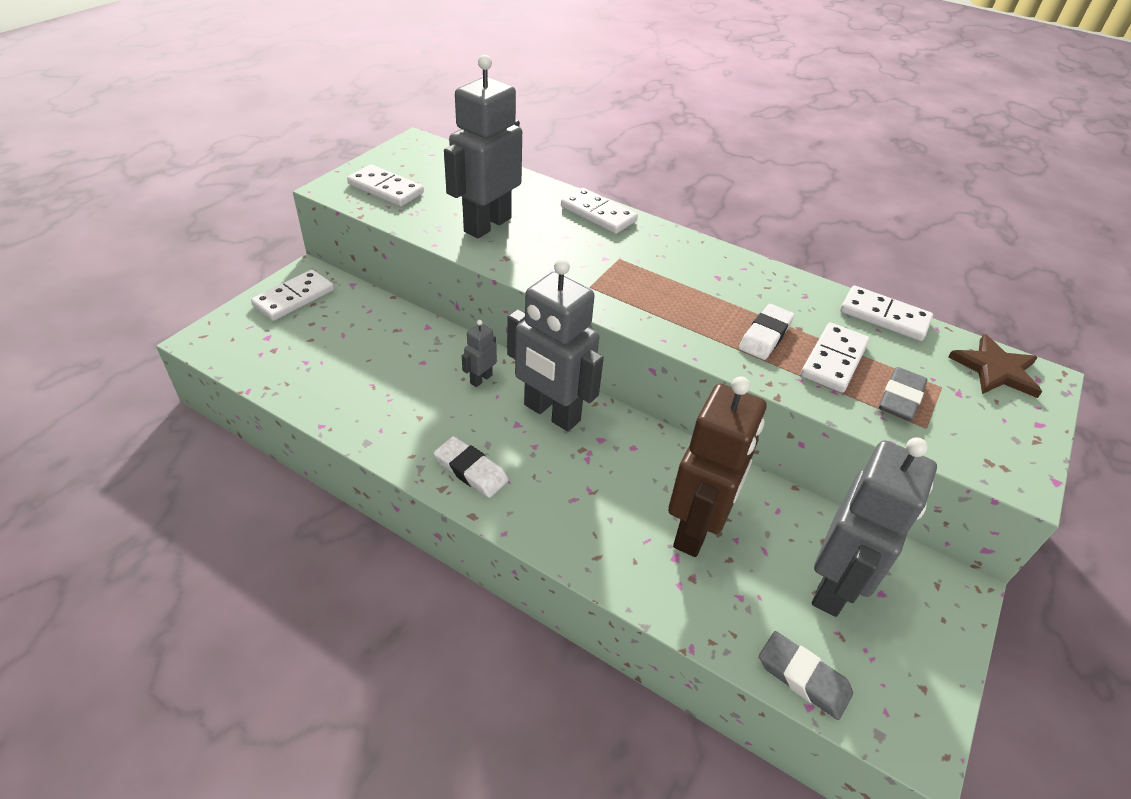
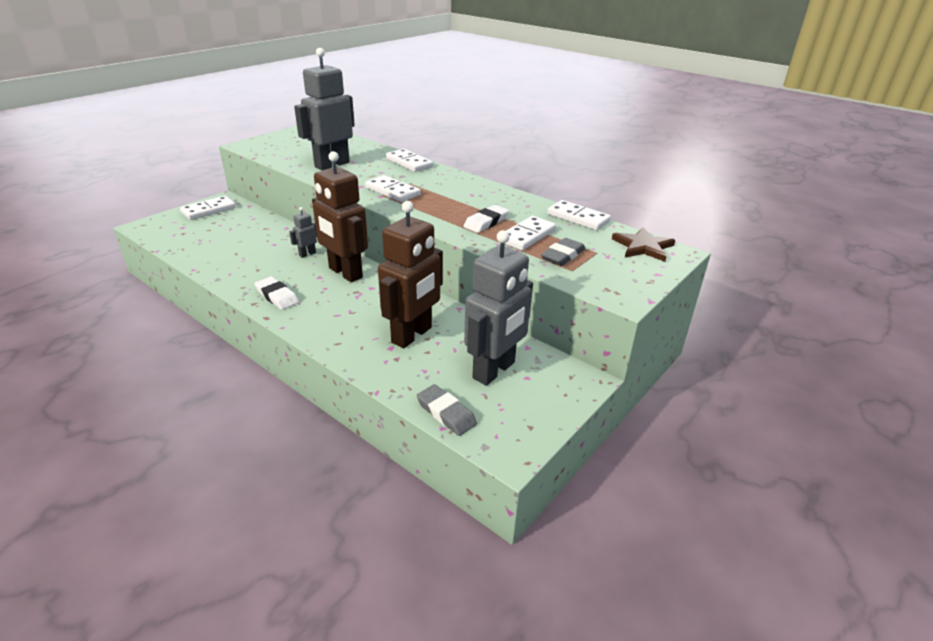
camera: 10 degrees right, 10 degrees down
(386, 189) = (277, 146): white domino -> white domino (392, 191)
(551, 413) = (345, 273): grey robot -> brown robot

